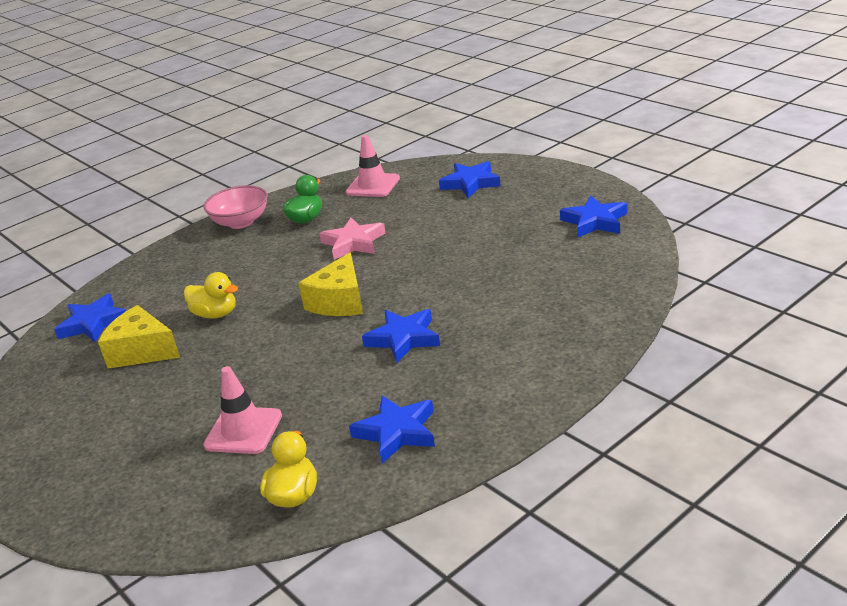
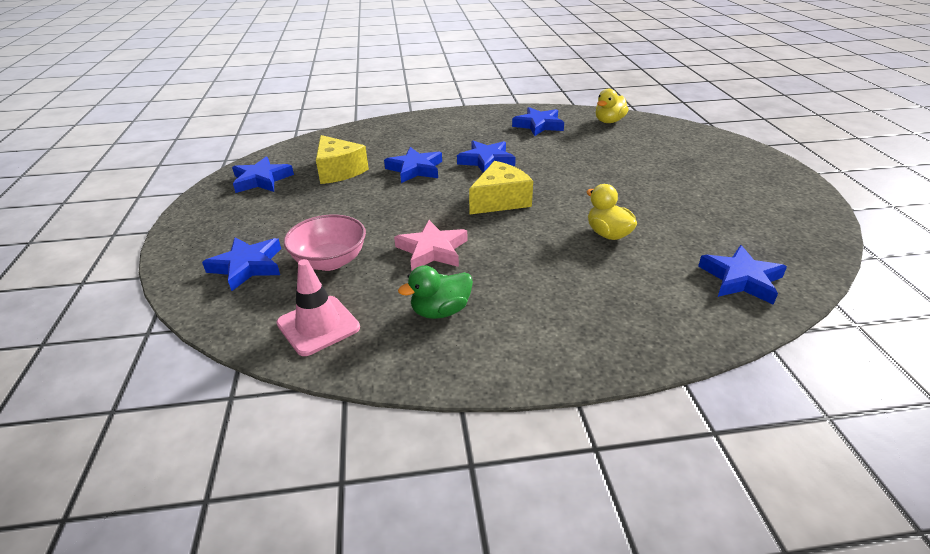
camera: 150 degrees left, 5 degrees up
(142, 351) = (687, 227): yellow cheese -> yellow cheese (339, 171)
(241, 222) = (515, 354): pink bowl -> pink bowl (330, 261)
(243, 430) = (622, 152): pink traffic cone -> none
(468, 294) = (415, 169): none -> blue star

